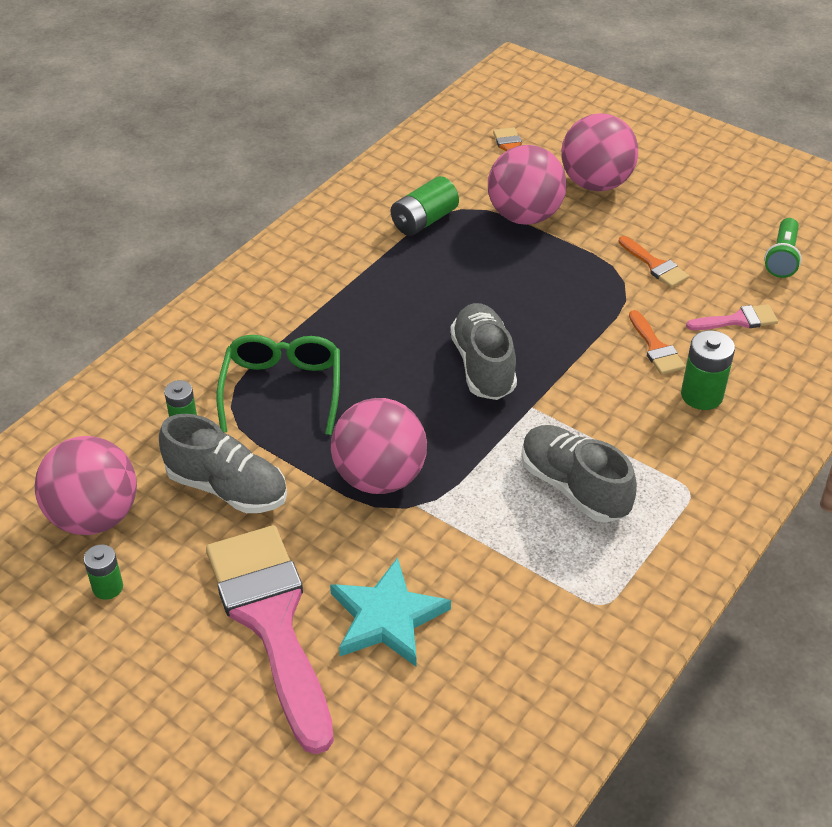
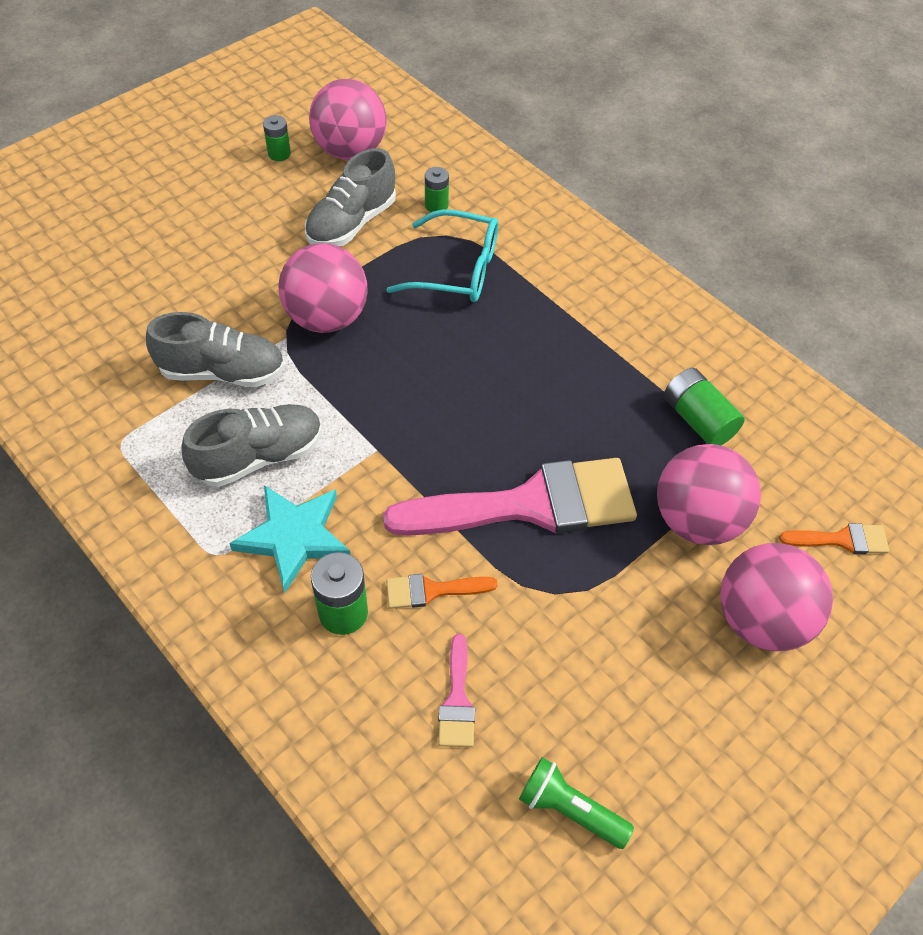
camera: 100 degrees right, 10 degrees up
(271, 621) = (207, 233): pink brush -> pink brush (529, 505)
(282, 390) = (456, 269): green glasses -> turquoise glasses
(387, 618) = (177, 298): turquoise star -> turquoise star (294, 537)
(483, 365) = (447, 422): grey shoe -> grey shoe (223, 372)
(655, 265) = (580, 638): orange brush -> none

